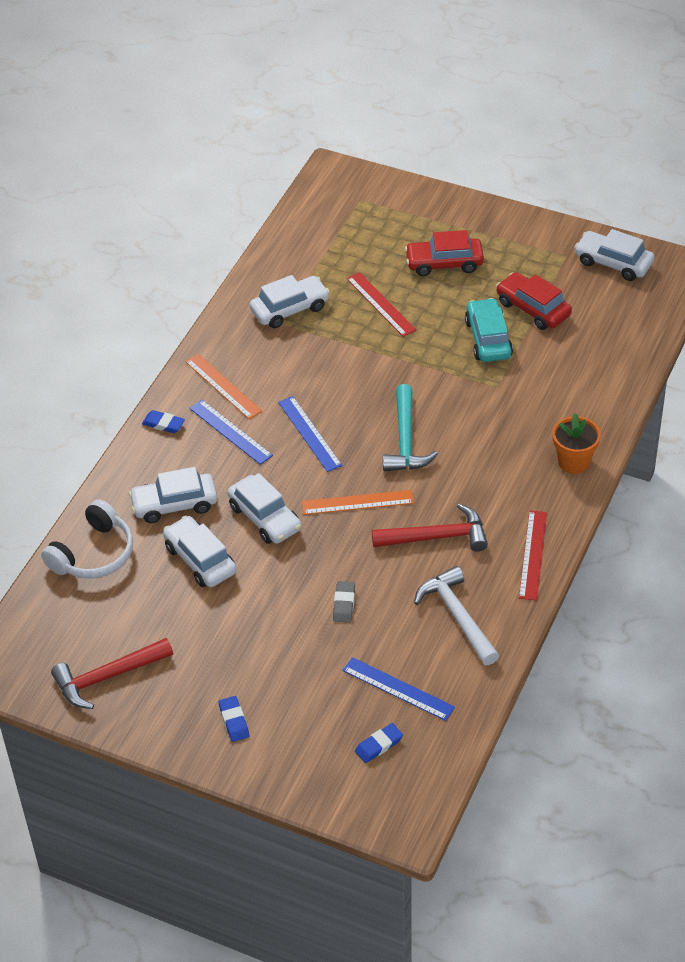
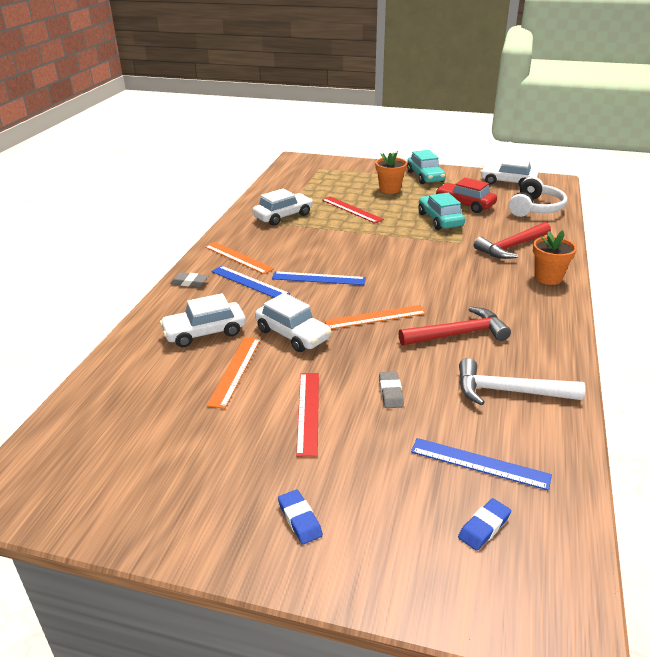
camera: 10 degrees left, 15 degrees down
(94, 554) = (125, 376): white headphones -> white headphones (535, 208)
(107, 677) = (140, 487): red hammer -> red hammer (511, 247)
(163, 424) = (189, 282): blue eraser -> grey eraser
(200, 560) = (235, 370): white car -> orange ruler
(309, 433) = (318, 278): blue ruler -> blue ruler turned 45 degrees counterclockwise
(405, 440) = (401, 276): turquoise hammer -> none
(444, 263) = (390, 189): red car -> orange flower pot
(457, 616) = (509, 391): white hammer -> white hammer turned 45 degrees counterclockwise
(503, 237) = (425, 177): none -> turquoise car
(533, 555) = (553, 339): red ruler -> red ruler (308, 412)

